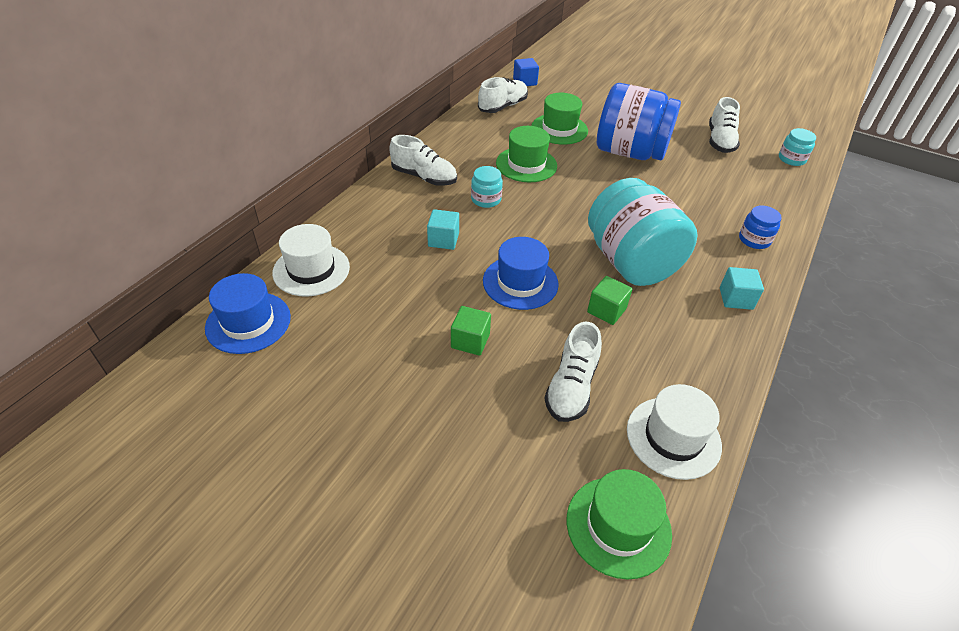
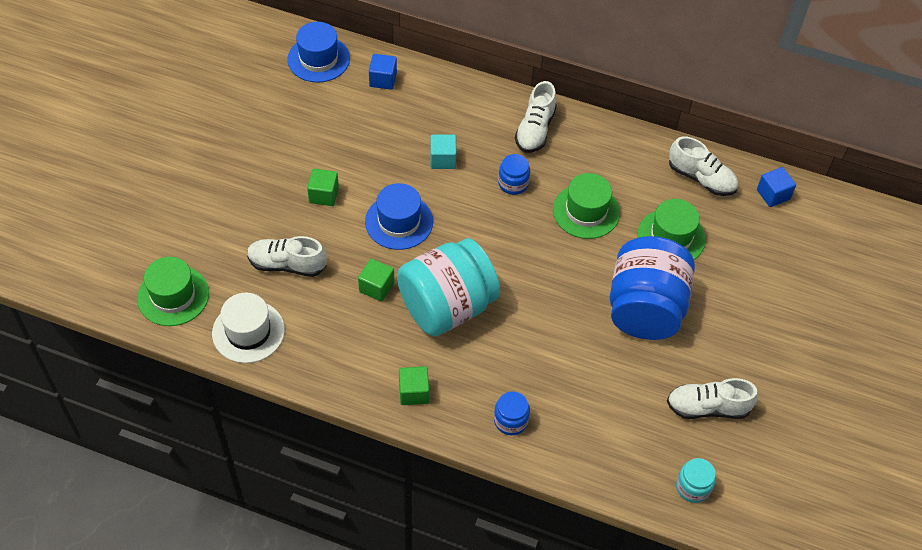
camera: 80 degrees right, 10 degrees up
(311, 270) = (383, 79): white hat -> blue cube
(486, 199) = (513, 183): turquoise jar -> blue jar
(736, 298) = (414, 392): turquoise cube -> green cube

